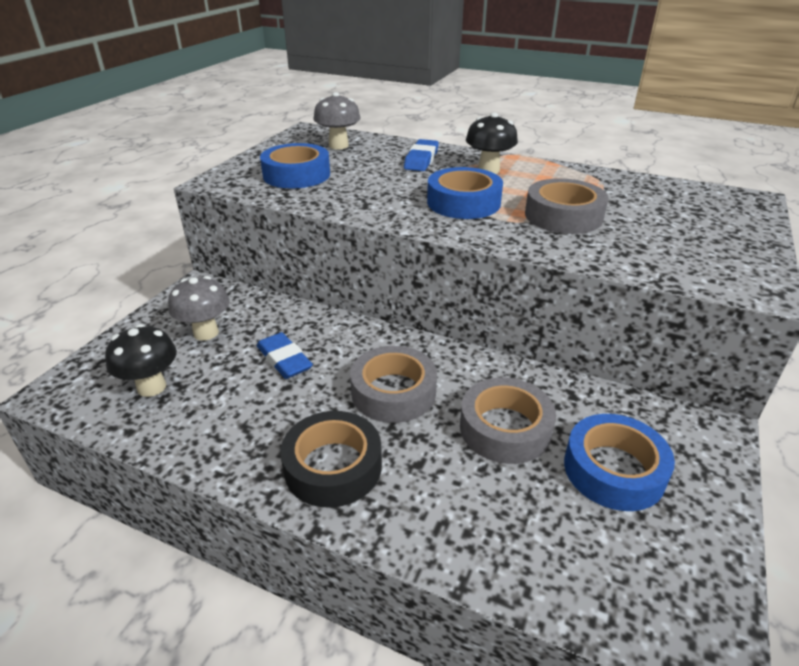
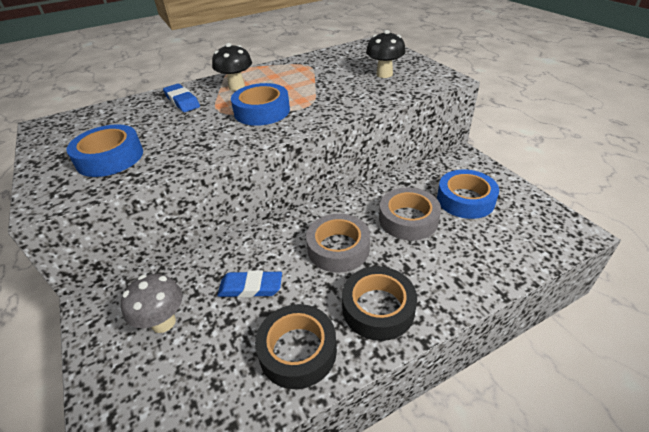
camera: 50 degrees left, 5 degrees up
(151, 387) = (192, 388): black mushroom -> black mushroom (384, 74)
(232, 431) = (297, 350): none -> black tape
(338, 146) = (98, 122): grey mushroom -> none
(563, 216) = (323, 90): grey tape -> none

